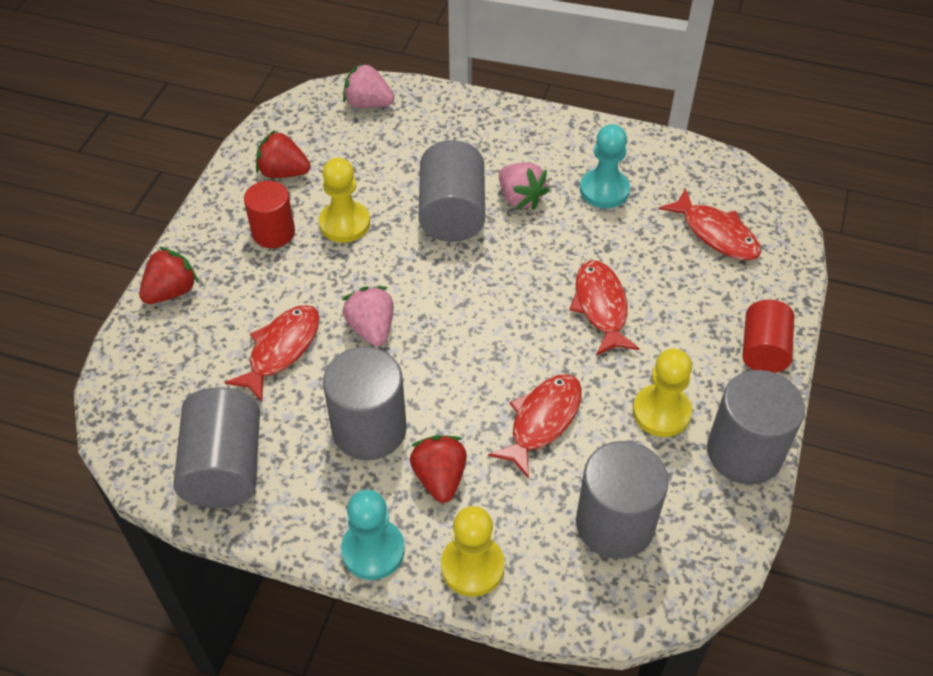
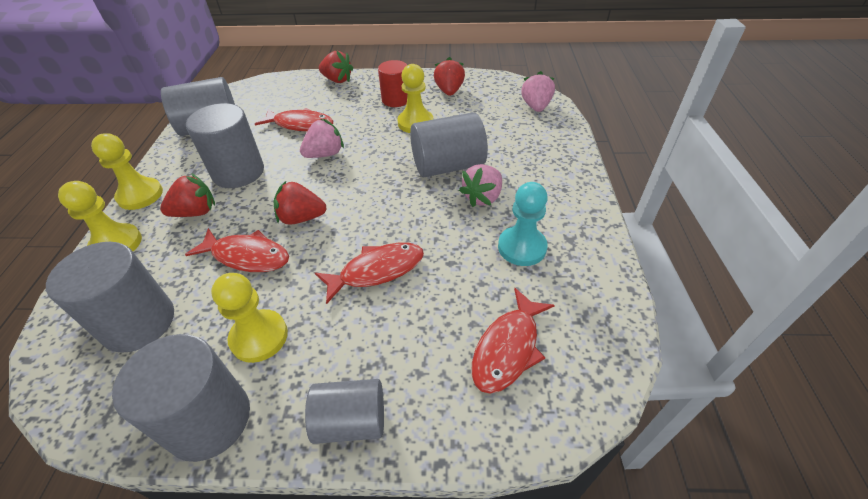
camera: 75 degrees right, 5 degrees down
(373, 550) = (140, 195): turquoise pawn -> yellow pawn
(494, 364) = (301, 218): none -> red strawberry
(763, 350) = (351, 421): red cylinder -> grey cylinder

